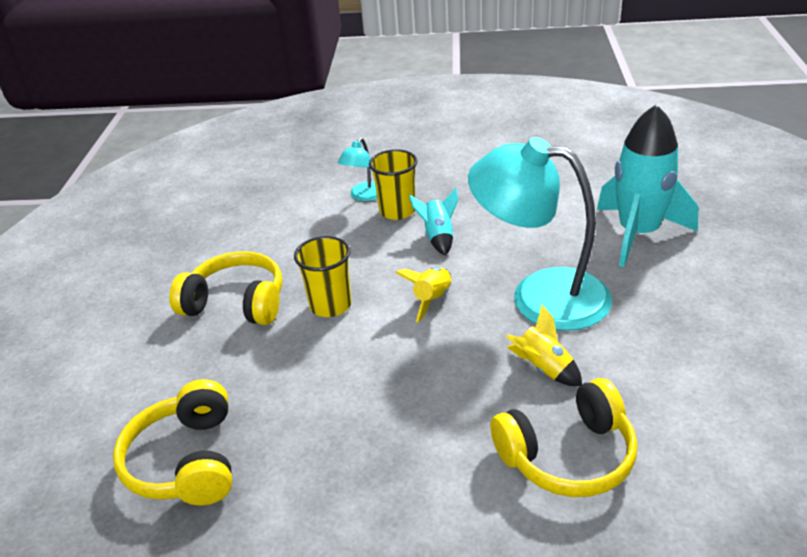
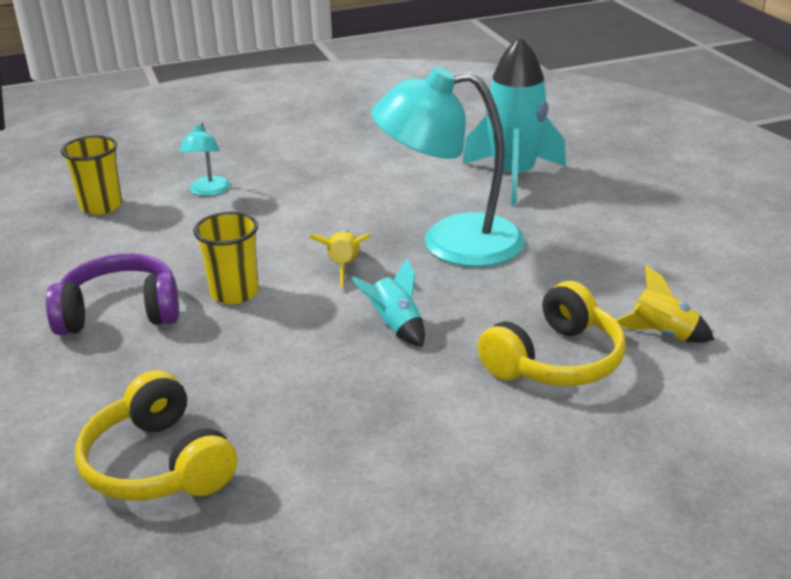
camera: 25 degrees left, 5 degrees down
(236, 303) = (120, 312): yellow headphones -> purple headphones
(397, 211) = (255, 198): yellow cup -> yellow cup (101, 206)
(438, 237) = (315, 213): turquoise rocket -> turquoise rocket (396, 326)
(543, 368) = (490, 299): yellow rocket -> yellow rocket (662, 334)

